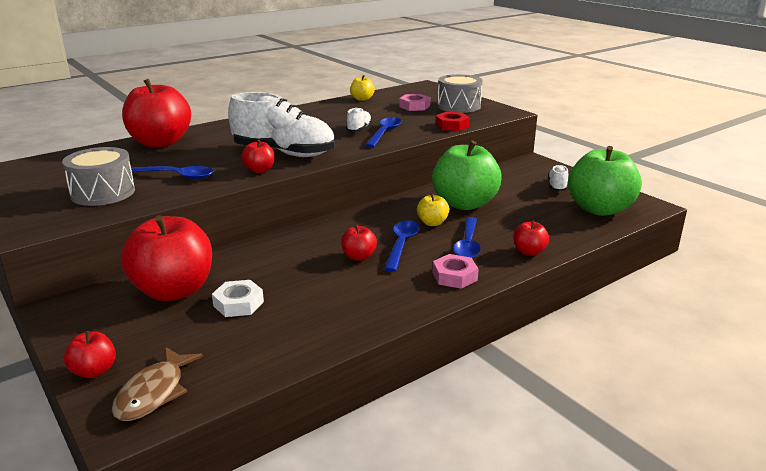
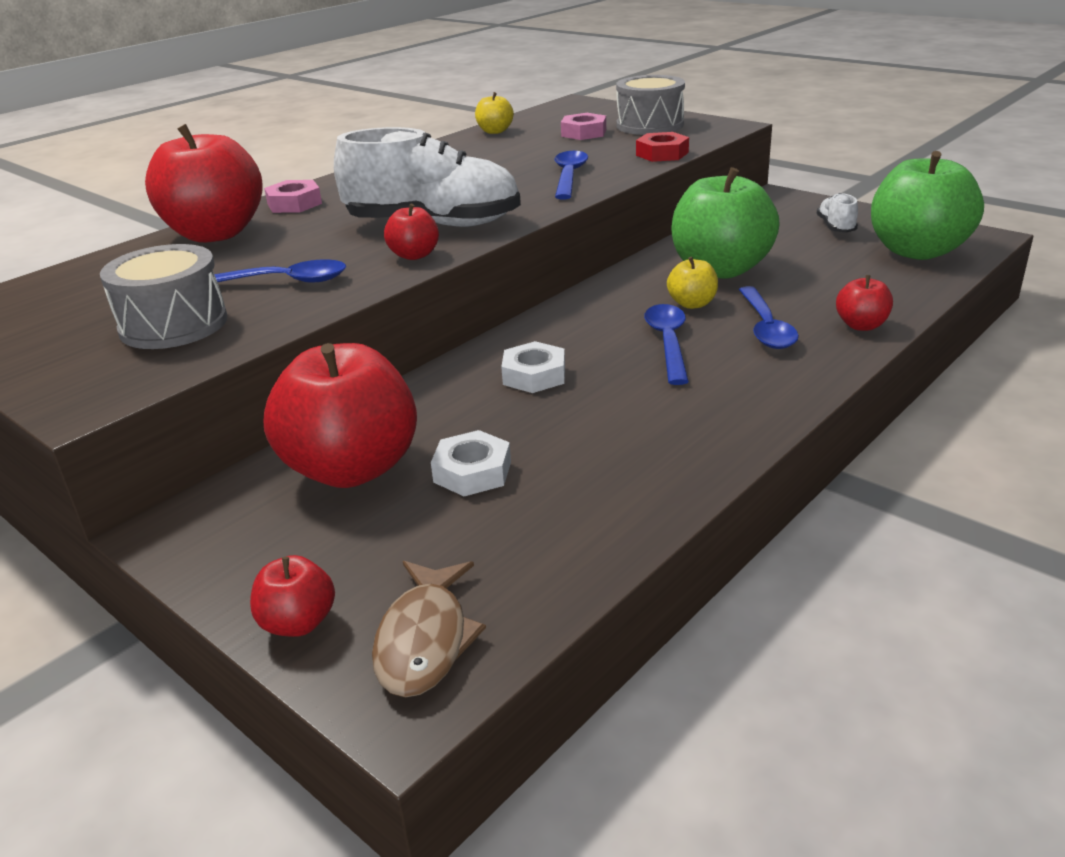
camera: 10 degrees left, 5 degrees up
(309, 253) = (534, 375): none -> white nut
(358, 257) = (615, 370): red apple -> none
(359, 129) = (525, 175): white shoe -> none
(454, 276) = (779, 377): pink nut -> pink nut (294, 204)

